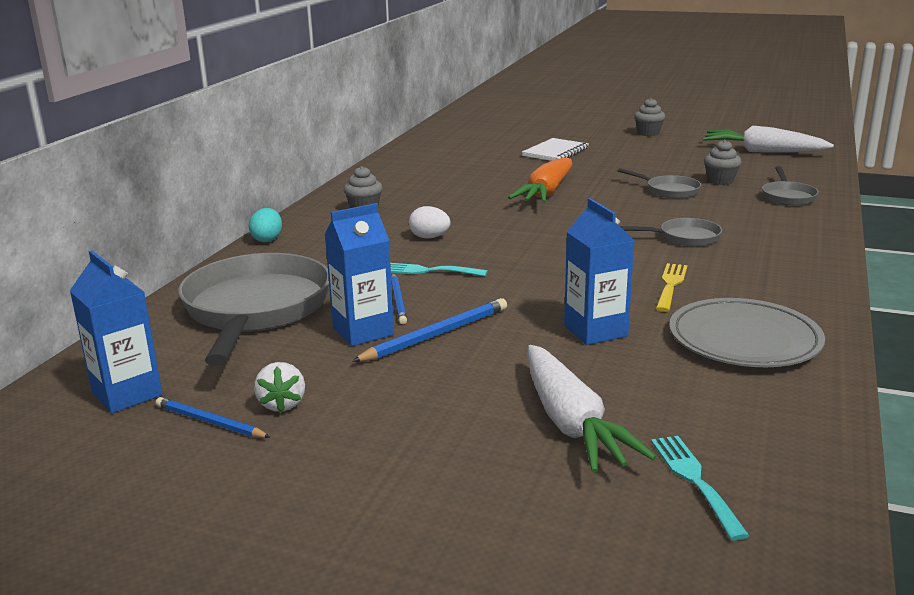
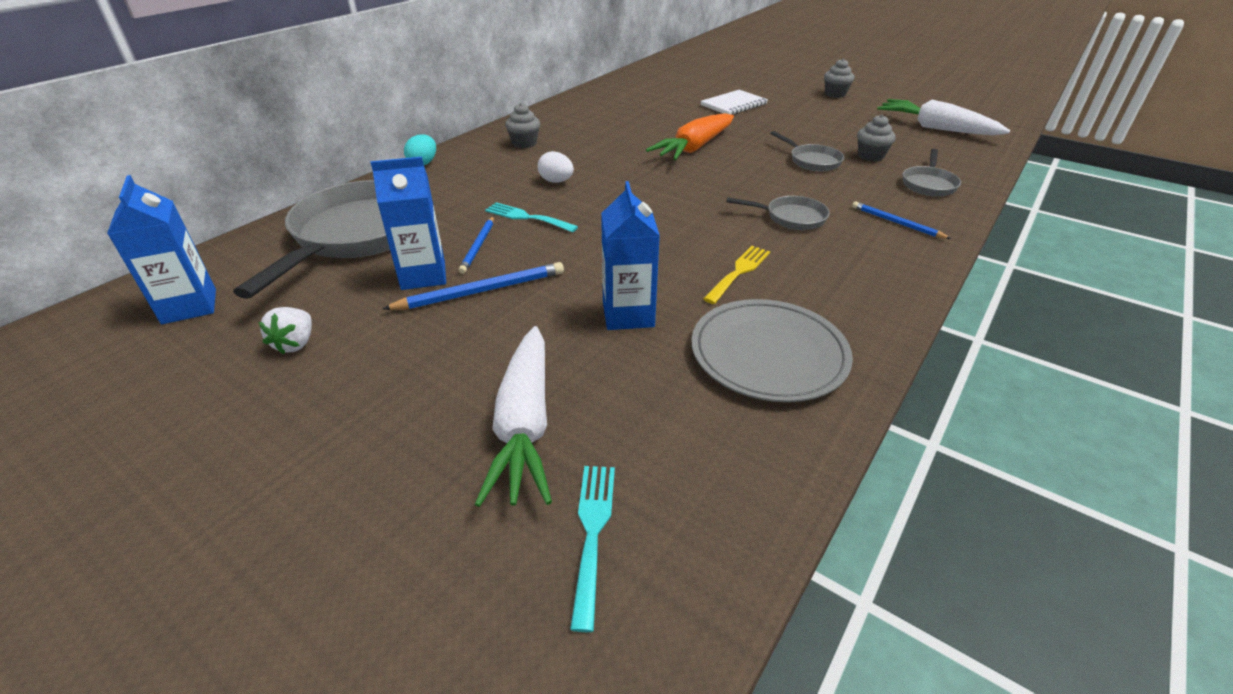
camera: 15 degrees right, 15 degrees up
(209, 422) = (225, 351): blue pencil -> blue pencil (896, 223)

